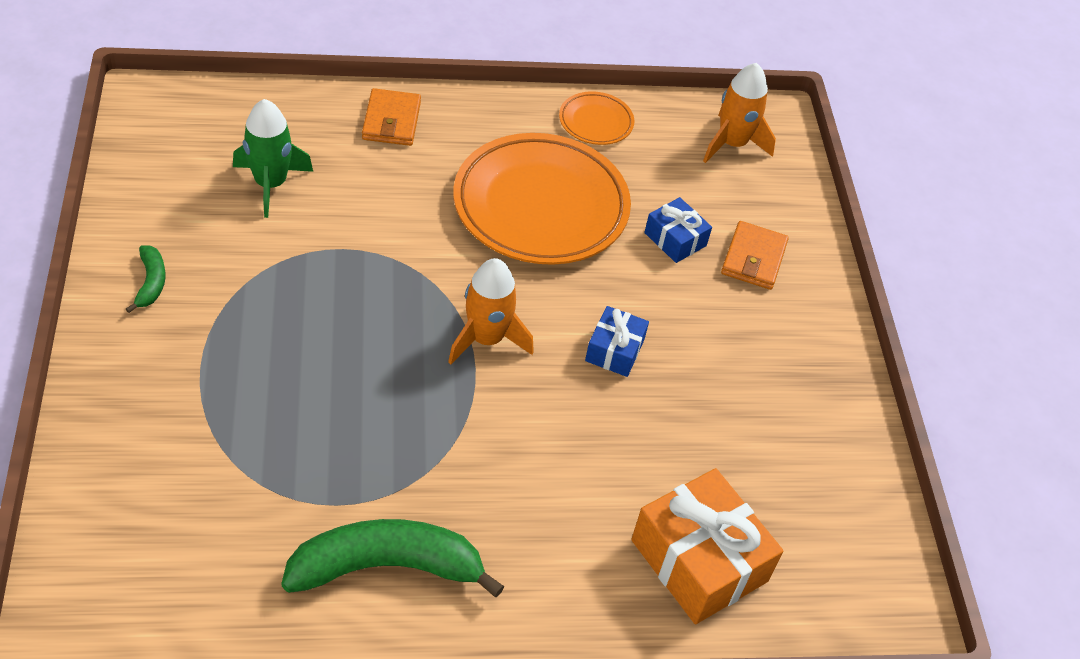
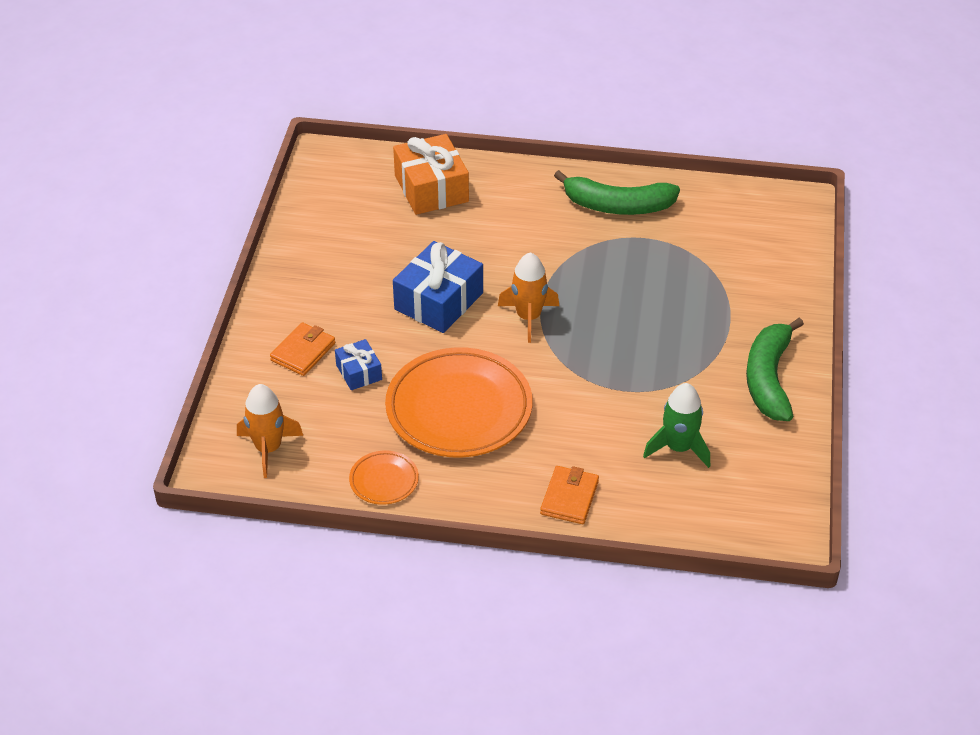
camera: 160 degrees left, 5 degrees down
(151, 283) = (769, 379): green banana -> green banana, size x2.19
(614, 350) = (438, 301): blue gift -> blue gift, size x1.86

